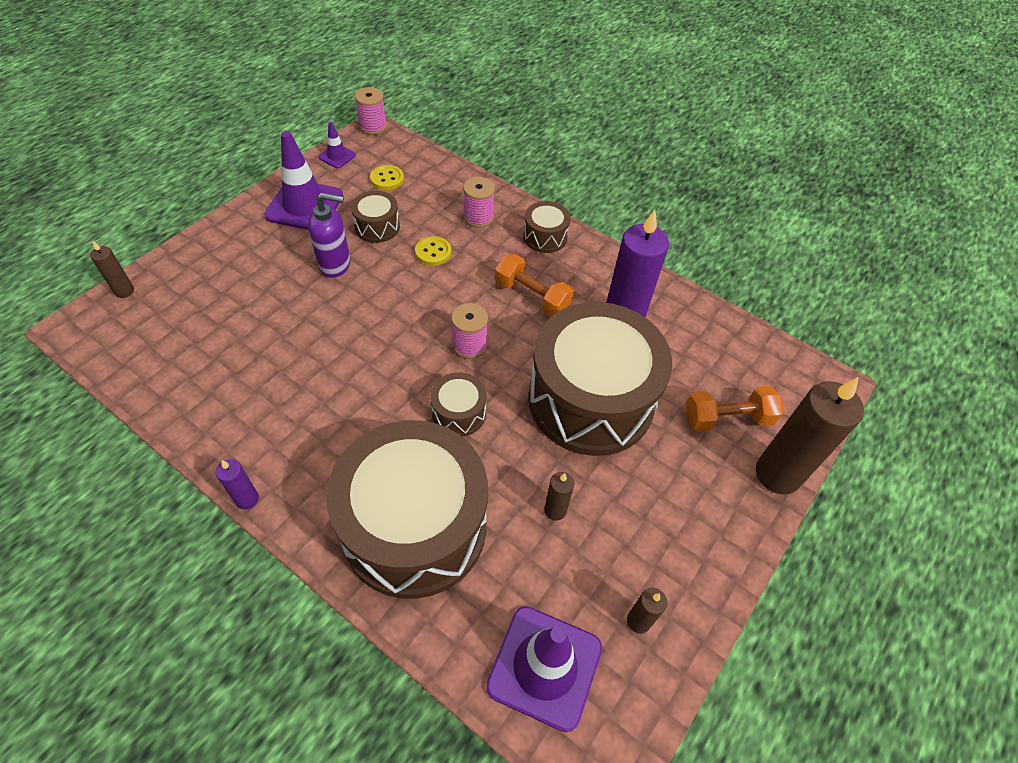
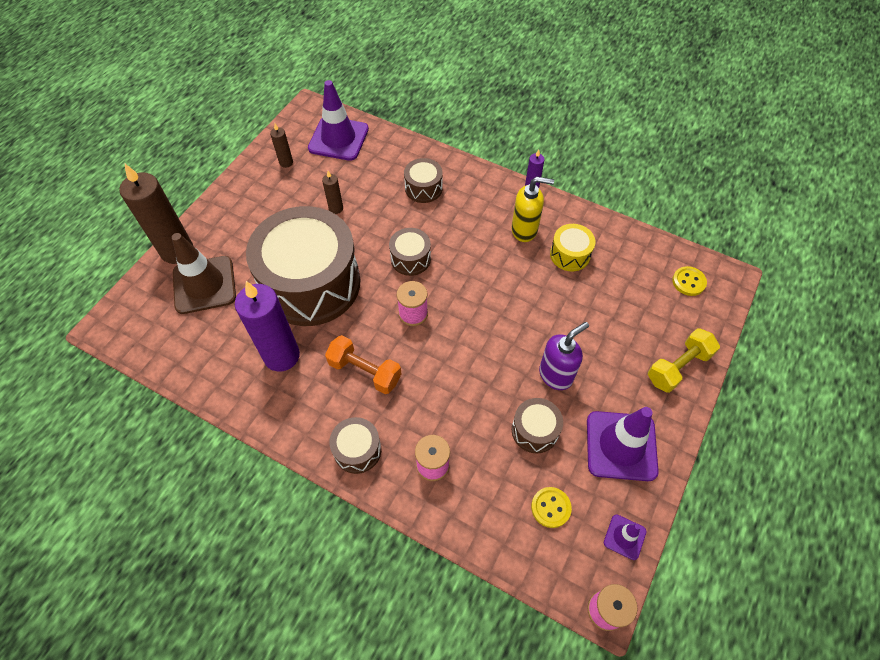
camera: 175 degrees right, 5 degrees up
(124, 291) = (717, 315): brown candle -> none
(207, 253) = (678, 367): none -> yellow dumbbell
(249, 386) = (570, 254): none -> yellow drum
(291, 430) = (524, 230): none -> yellow soap dispenser
(335, 264) = (556, 375): purple soap dispenser -> purple soap dispenser turned 150 degrees clockwise
(414, 526) = (423, 188): brown drum -> brown drum, size x0.42
(433, 252) = (469, 407): yellow button -> yellow button (688, 282)
(727, 419) = (204, 285): orange dumbbell -> brown traffic cone

